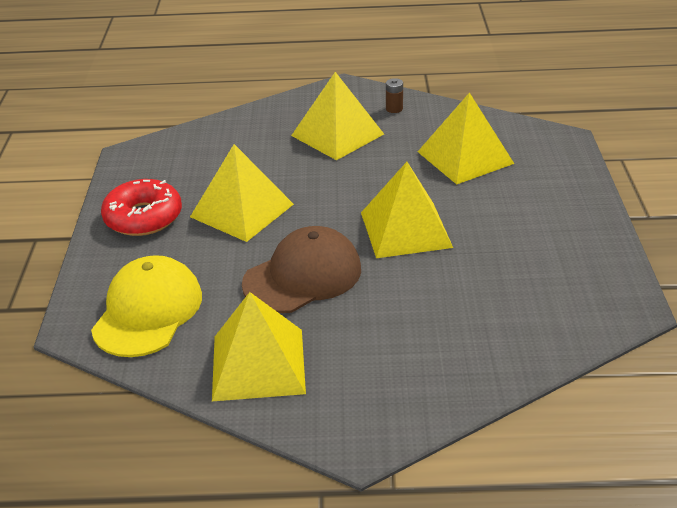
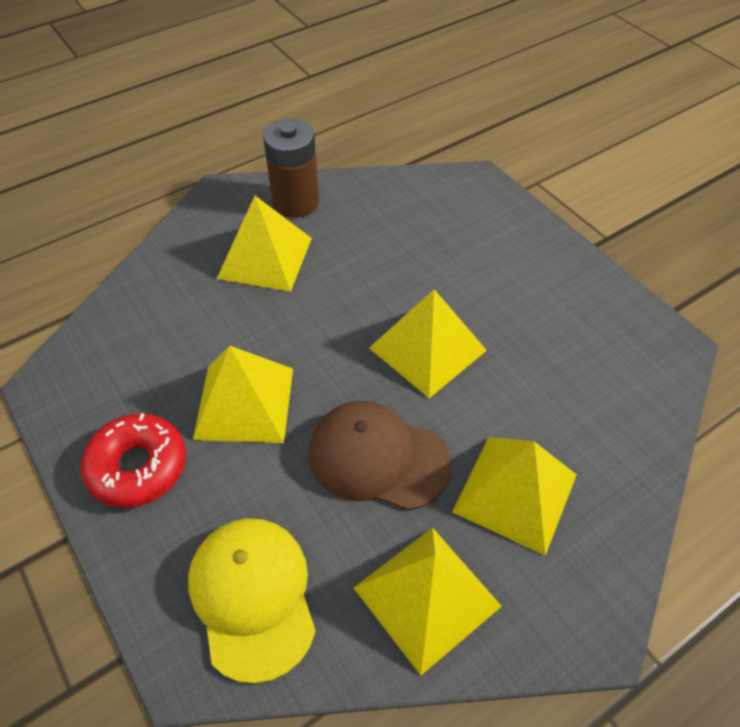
camera: 35 degrees left, 15 degrees up
(303, 276) = (378, 457): brown cap -> brown cap turned 90 degrees counterclockwise
(394, 109) = (296, 202): brown battery -> brown battery, size x2.43
(465, 157) = (410, 236): yellow pyramid -> yellow pyramid (515, 493)

